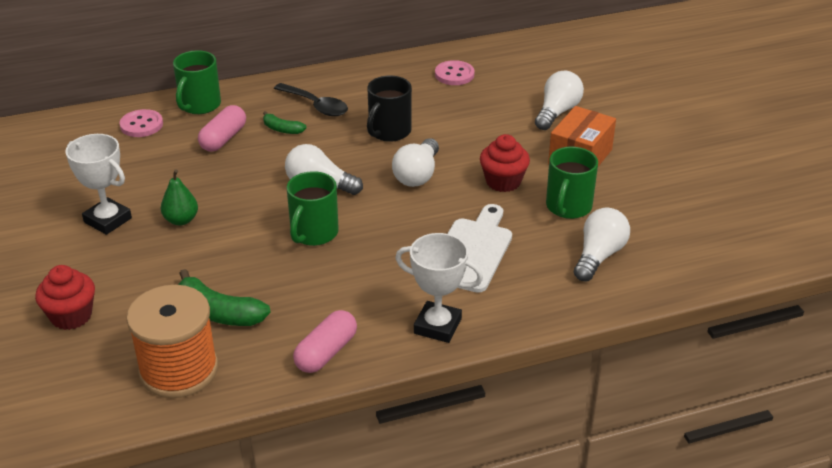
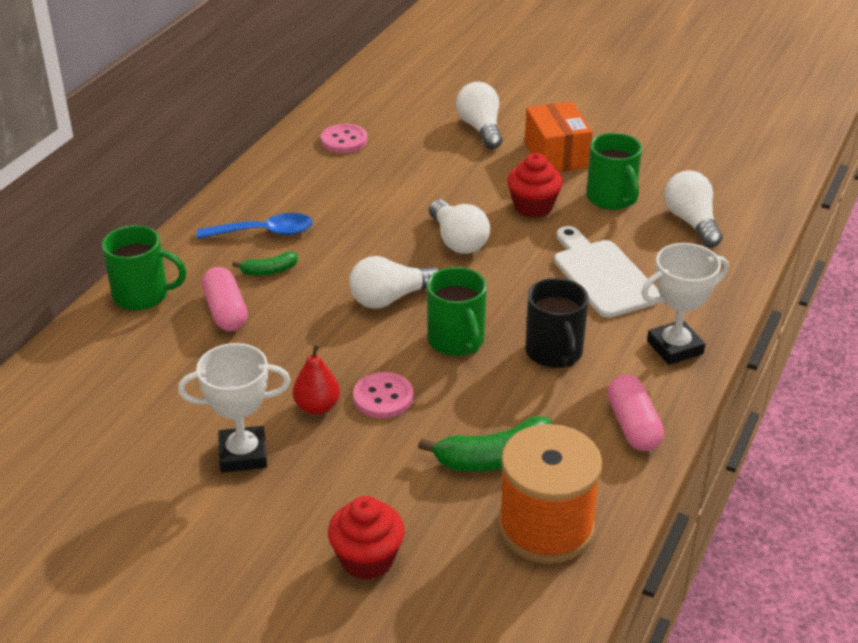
camera: 45 degrees left, 0 degrees up
(141, 125) = (113, 348): pink button -> pink button (383, 397)
(181, 220) = (317, 407): green pear -> red pear
(199, 105) = (143, 295): green mug -> green mug turned 60 degrees counterclockwise
(316, 106) = (264, 232): black spoon -> blue spoon
(389, 132) = (371, 219): black mug -> black mug (554, 353)

